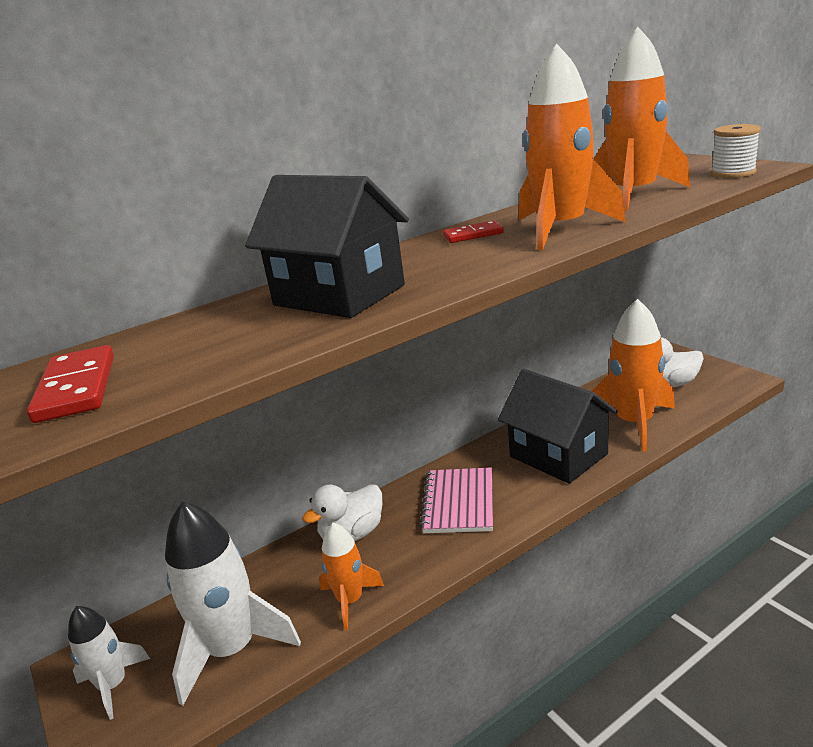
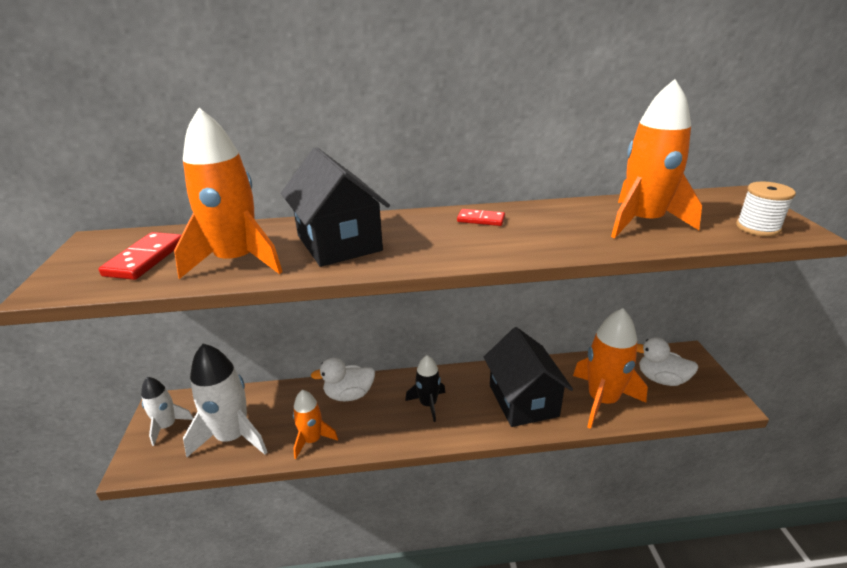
camera: 25 degrees right, 5 degrees up
(459, 502) = (428, 404): pink notebook -> black rocket
(561, 229) = (542, 238): orange rocket -> orange rocket (237, 261)

